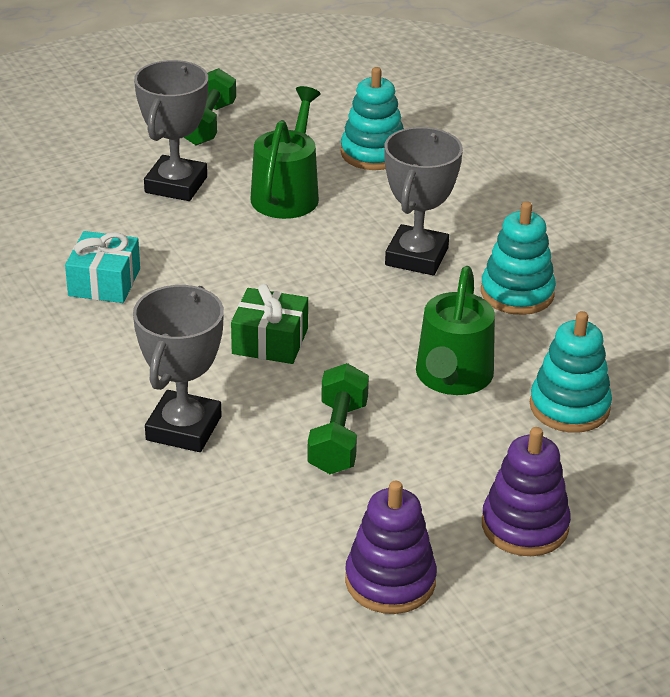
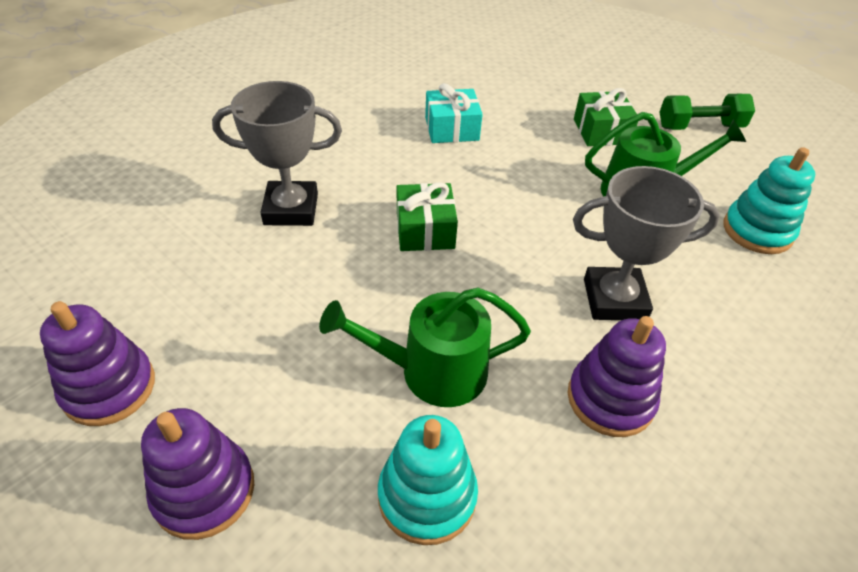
camera: 70 degrees right, 10 degrees up
(176, 185) = (601, 131): grey trophy -> green gift
(338, 437) = (308, 304): green dumbbell -> none
(517, 293) = (610, 399): turquoise stacking toy -> purple stacking toy

